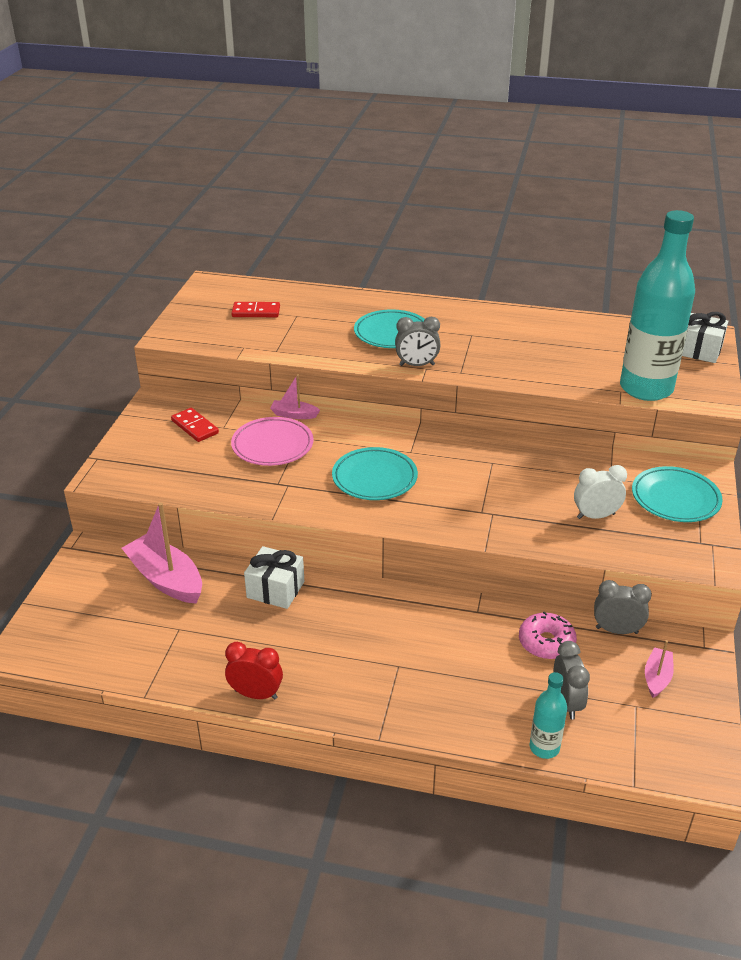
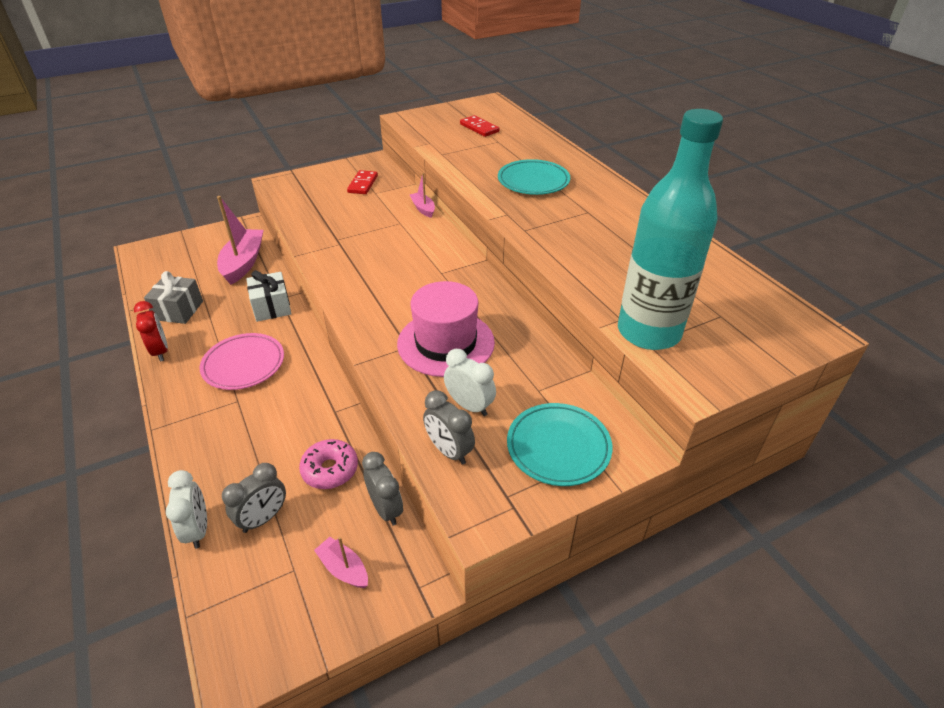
camera: 50 degrees right, 5 degrees up
(196, 657) = (179, 310): none -> grey gift
(272, 445) = (377, 218): pink plate -> pink plate (244, 364)
(374, 478) = (389, 273): turquoise plate -> none
(417, 365) = (505, 208): grey clock -> grey clock (449, 451)
(509, 493) = (446, 343): none -> pink hat
(544, 747) = (198, 529): turquoise bottle -> white clock
(657, 677) = (344, 568): pink boat -> pink boat turned 120 degrees counterclockwise
(699, 350) = (775, 338): white gift -> none

